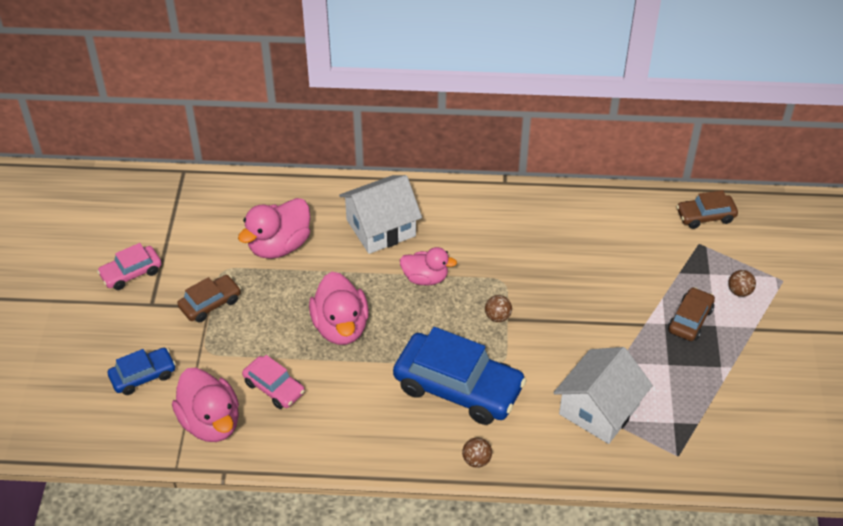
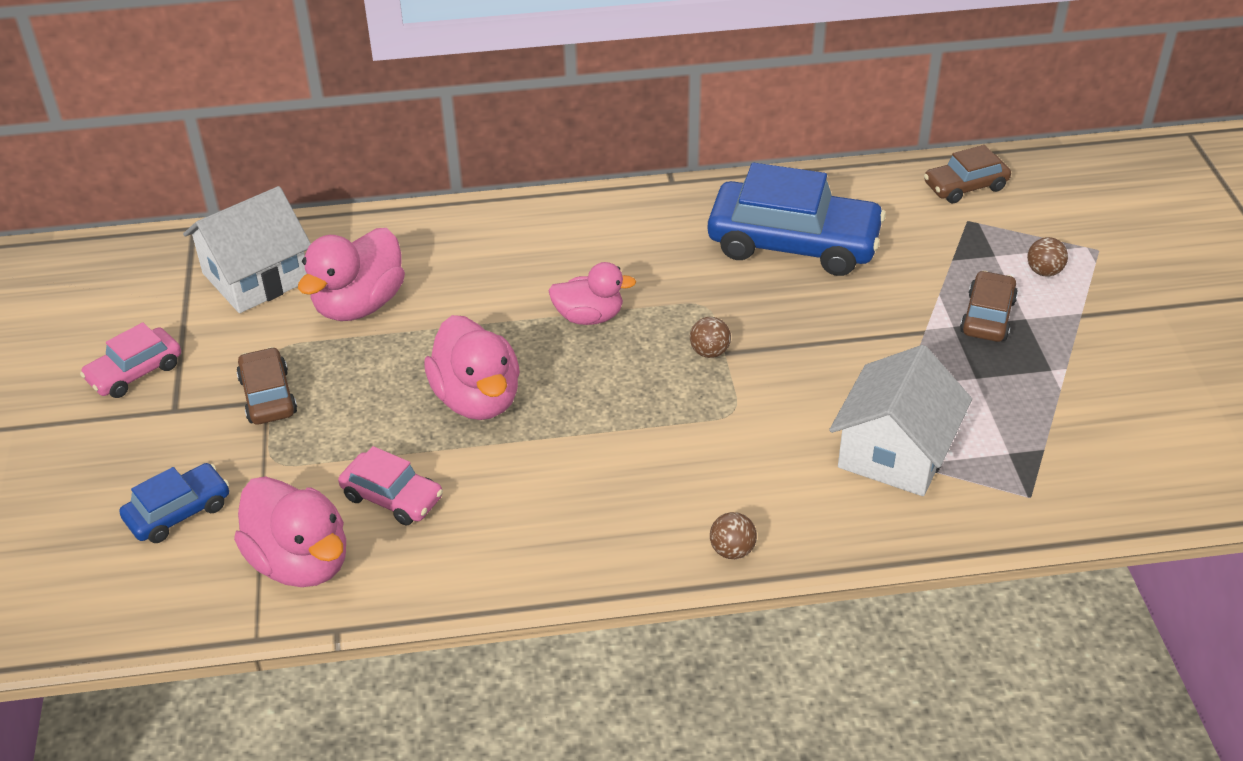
camera: 10 degrees left, 5 degrees down
(210, 303) = (268, 396): brown car -> brown car turned 60 degrees counterclockwise
(381, 228) = (506, 261): white house -> white house (256, 277)
(458, 387) = (677, 454): blue car -> blue car (793, 243)

